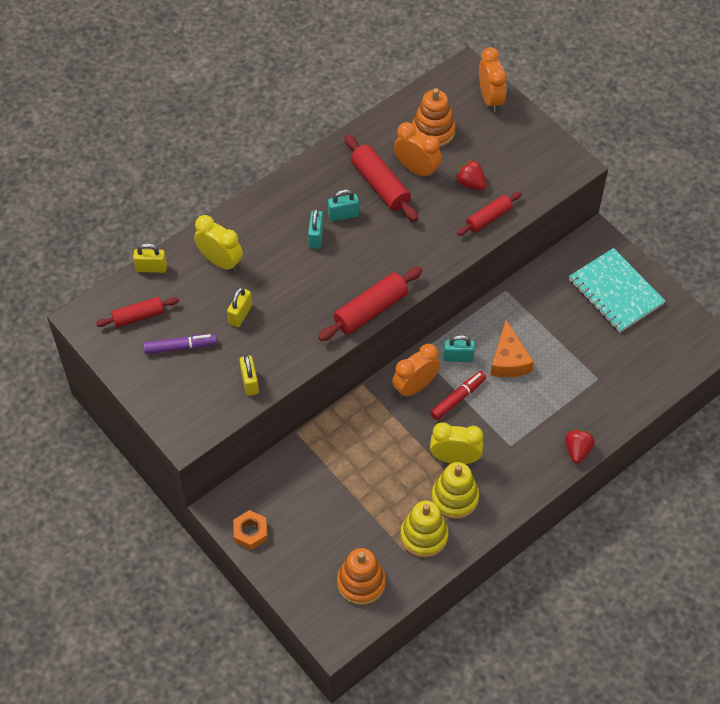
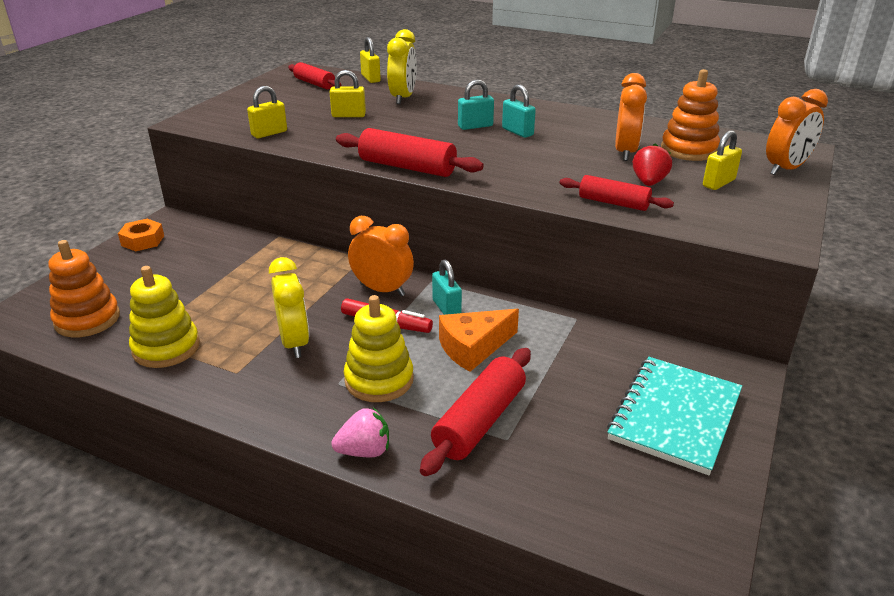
camera: 65 degrees right, 25 degrees down
(180, 347) = (292, 102): purple marker -> none
(380, 185) = (579, 140): red rolling pin -> red rolling pin (479, 421)
(455, 498) = (233, 357): yellow stacking toy -> yellow stacking toy (379, 380)
(491, 147) = (718, 183): none -> yellow padlock
(577, 450) = (364, 451): red strawberry -> pink strawberry

